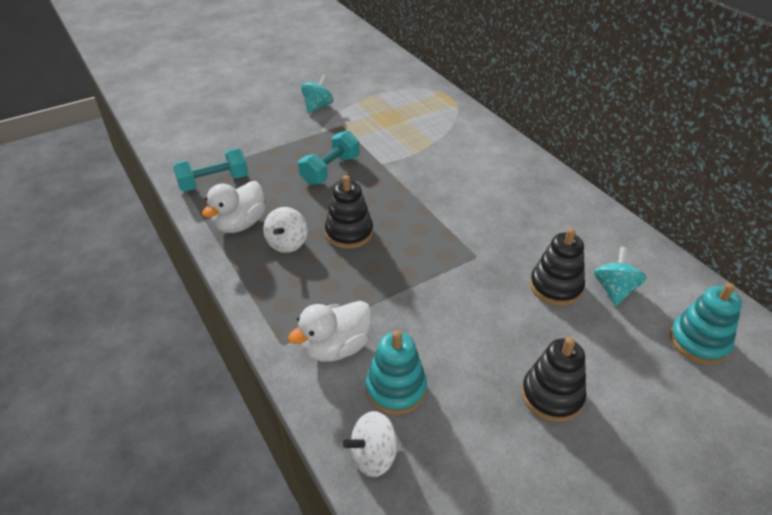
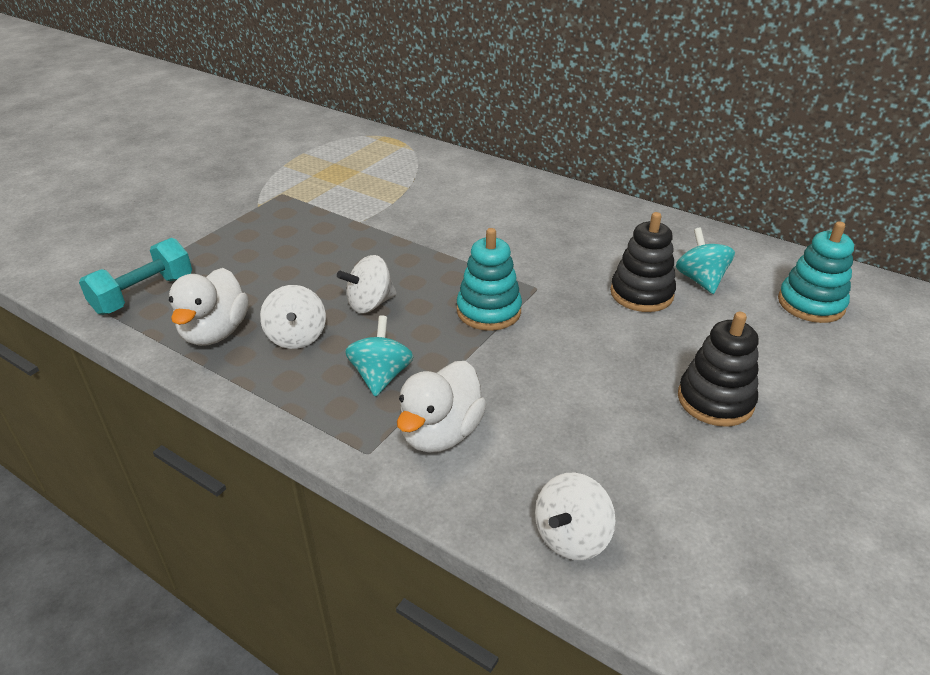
camera: 25 degrees left, 5 degrees down
(317, 106) = (236, 180): turquoise spinning top -> turquoise spinning top (381, 376)
(330, 170) = (299, 243): turquoise dumbbell -> none
(349, 233) = (370, 304): black stacking toy -> white spinning top
(396, 389) = (544, 453): turquoise stacking toy -> turquoise stacking toy (488, 311)

